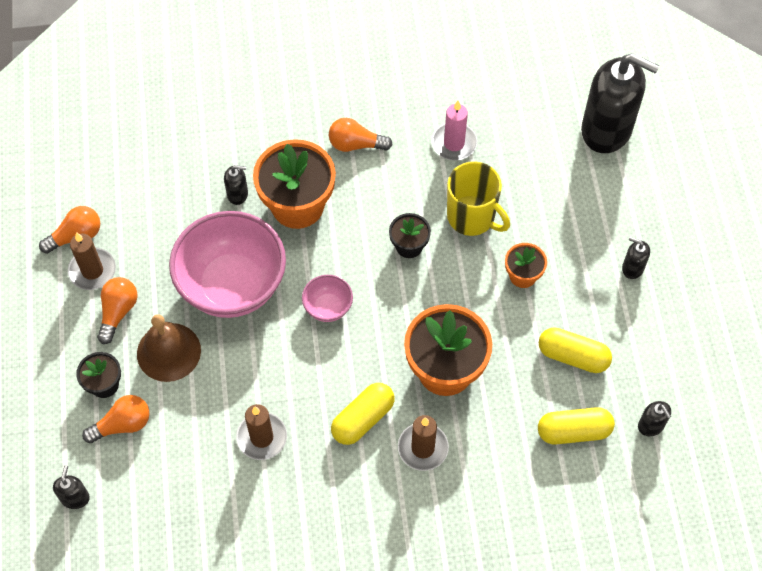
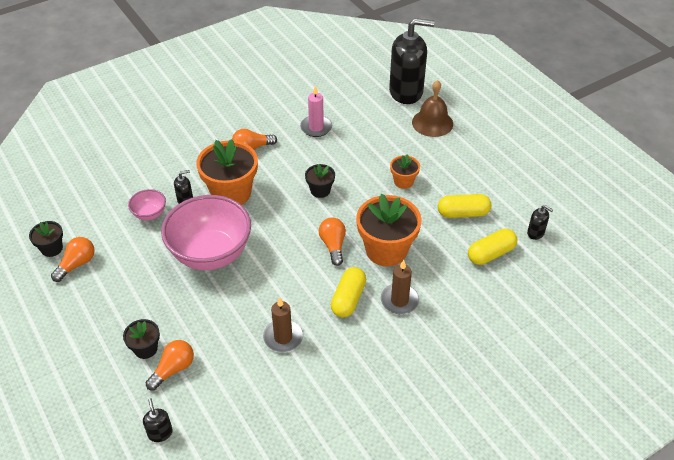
camera: 25 degrees left, 15 degrees down
(57, 202) = (52, 248): none -> black flower pot
(92, 270) = (100, 281): brown candle -> none
(118, 312) = (133, 299): orange light bulb -> orange light bulb (333, 246)
(168, 352) = (185, 310): brown bell -> brown bell (432, 123)
(328, 307) = (285, 243): pink bowl -> pink bowl (150, 214)
(472, 217) = (352, 162): yellow mug -> none
(632, 268) = (468, 155): black soap dispenser -> none

